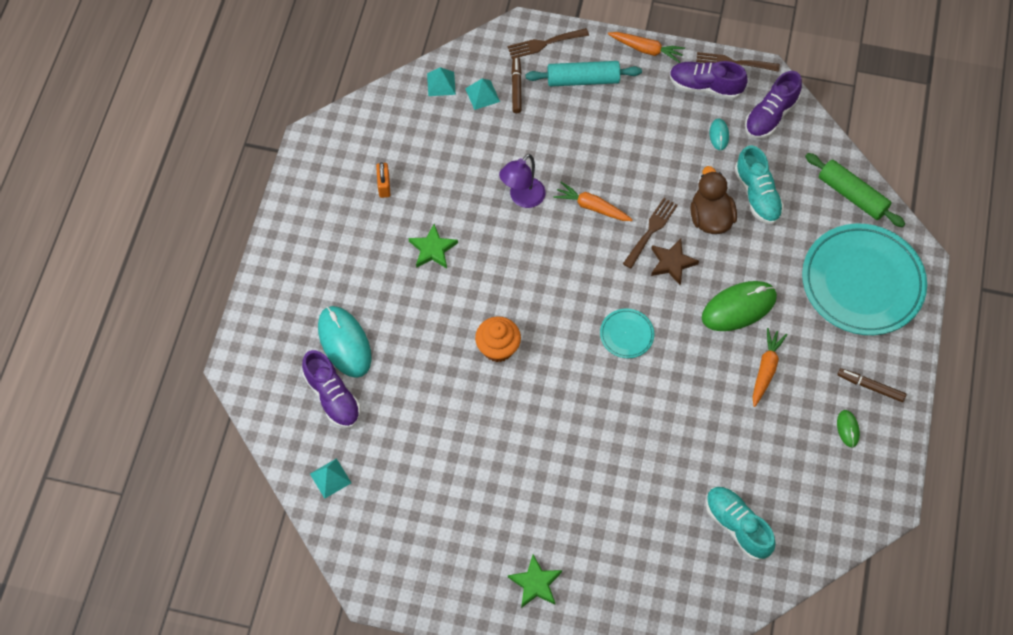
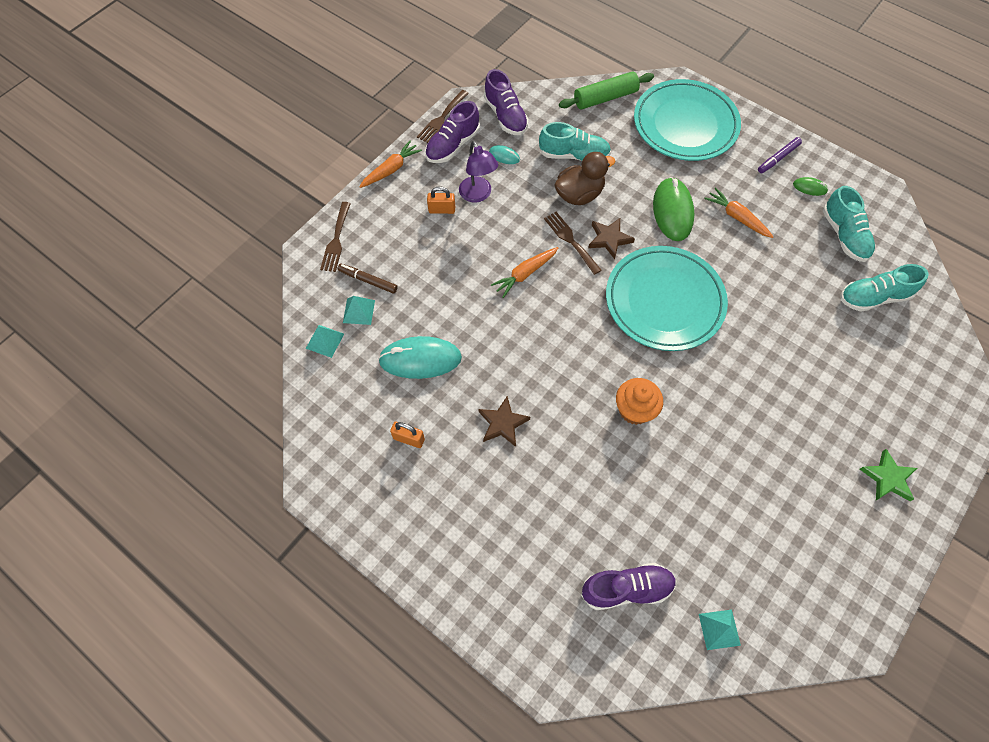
camera: 65 degrees left, 0 degrees up
(344, 343) = (569, 551): turquoise mouse -> turquoise mouse (420, 359)
(433, 249) = (503, 423): green star -> brown star
(522, 198) = (487, 324): purple lamp -> purple lamp (478, 195)
(583, 79) = (392, 227): turquoise rolling pin -> none
(624, 110) = (442, 210): none -> orange padlock
(626, 335) = (664, 301): turquoise plate -> turquoise plate, size x2.31
(710, 217) = (579, 195): brown duck -> brown duck turned 135 degrees clockwise
(802, 479) = (844, 235): none -> turquoise shoe
(870, 386) = (778, 158): brown marker -> purple marker

